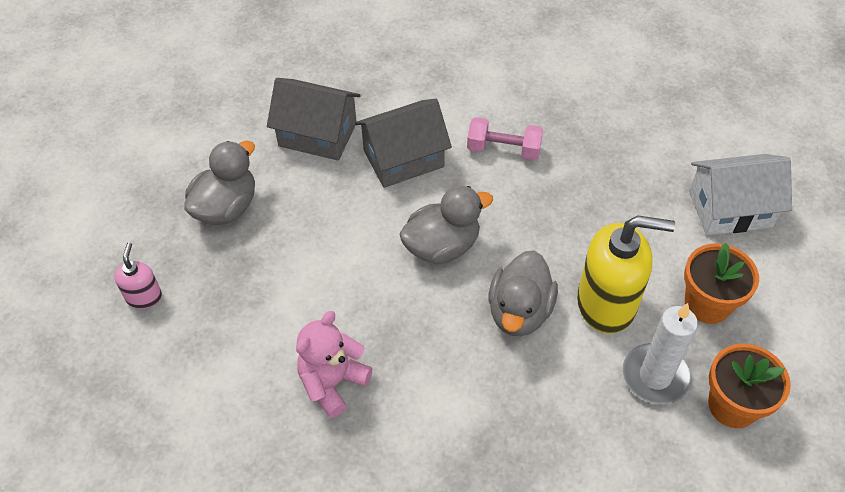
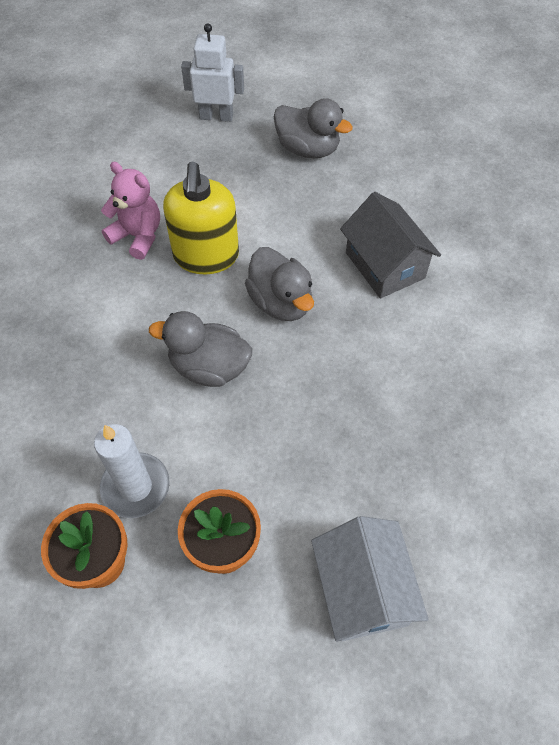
camera: 85 degrees right, 5 degrees up
(144, 297) = (216, 116): pink soap dispenser -> white robot
(317, 135) = (402, 198): grey house -> none
(503, 149) = (413, 350): pink dumbbell -> none
(607, 304) = (220, 445): yellow soap dispenser -> yellow soap dispenser (206, 256)

